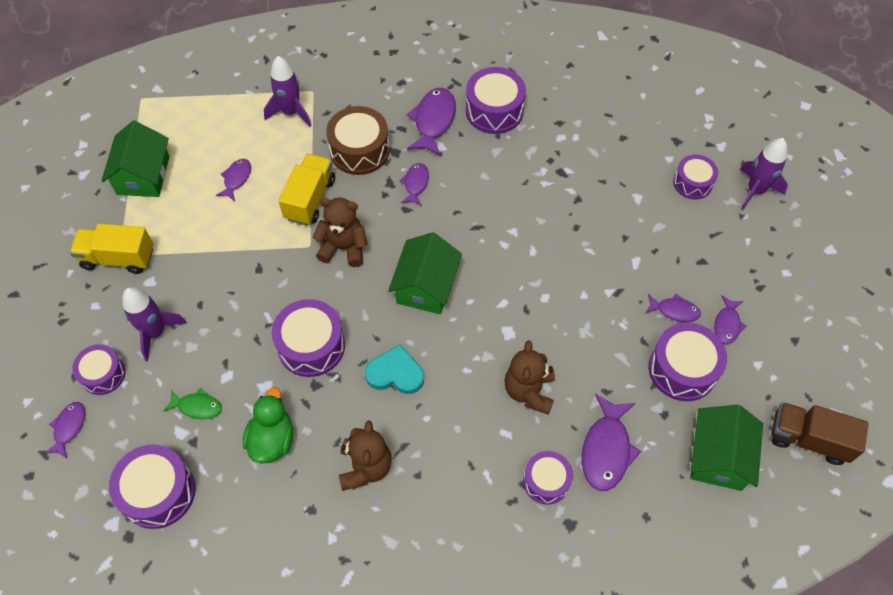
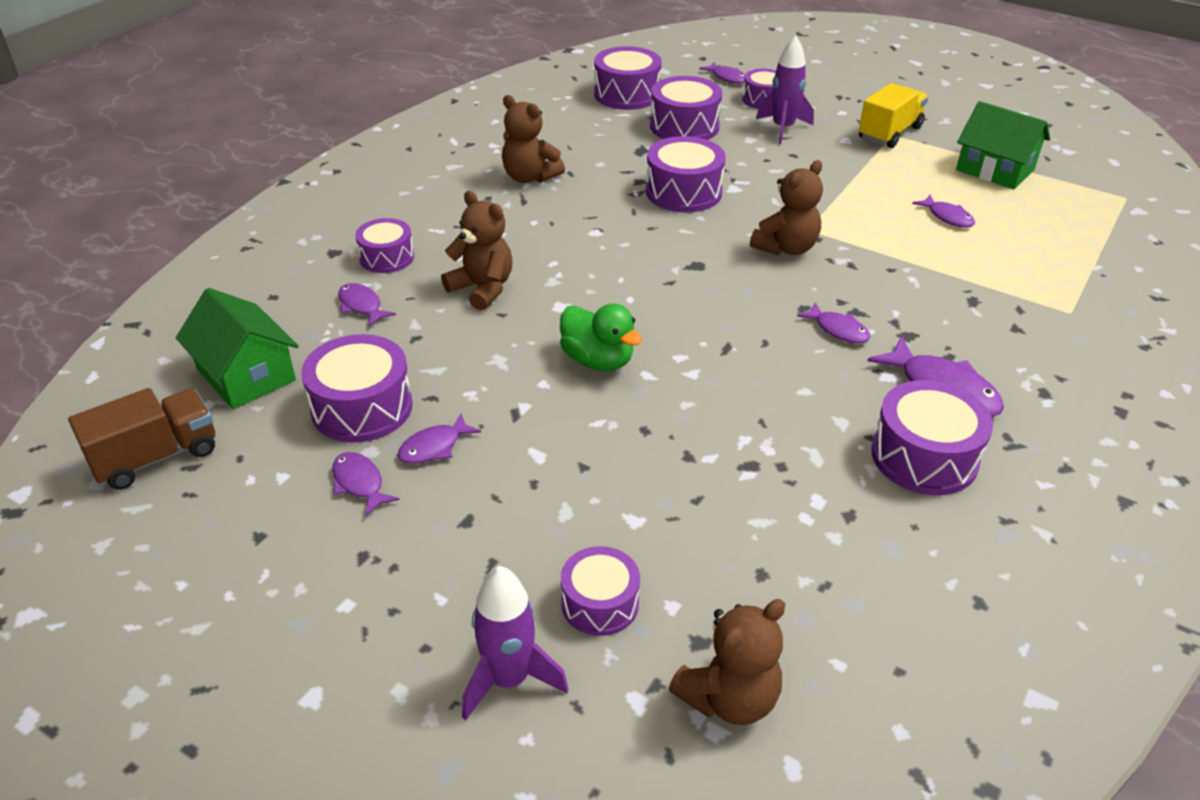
camera: 125 degrees right, 20 degrees down
(197, 406) = (684, 126): green fish -> purple drum
(272, 439) = (611, 147): green duck -> green duck (598, 360)
(291, 112) = (1037, 284): purple rocket -> none
(310, 199) = (877, 251): yellow truck -> none
(359, 150) = (930, 310): brown drum -> none
(395, 373) = (600, 223): turquoise heart -> none
(426, 286) = (680, 278): green house -> none
(606, 449) = (361, 306): purple fish -> purple fish, size x0.59
(691, 120) = (729, 698): none -> brown teddy bear

